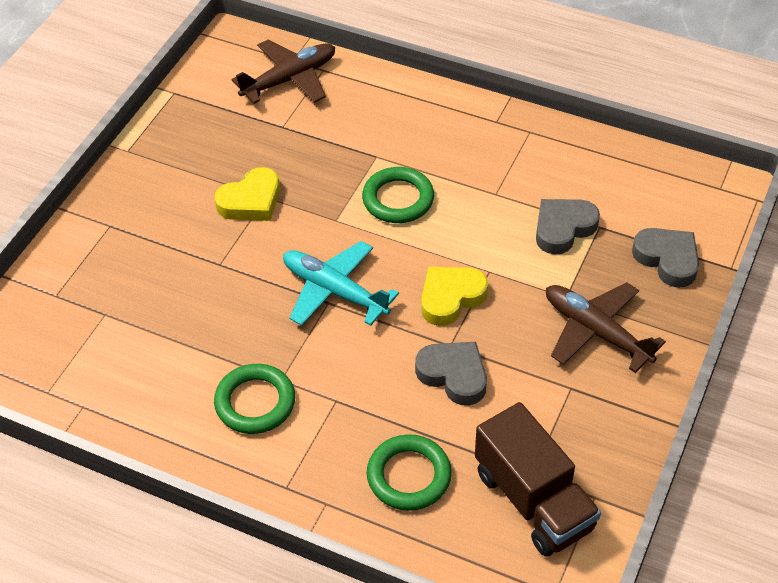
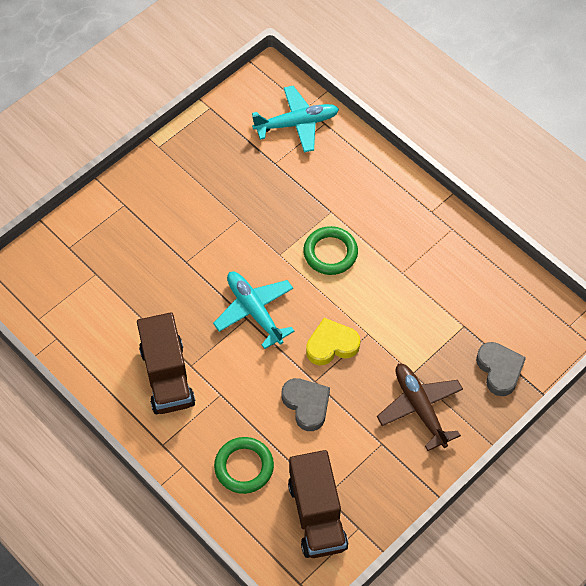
camera: 20 degrees right, 10 degrees up
(251, 201) = (227, 218): yellow heart -> none
(255, 402) = (167, 376): green ring -> brown truck
(290, 79) = (297, 124): brown plane -> turquoise plane
(563, 228) = (437, 318): grey heart -> none

